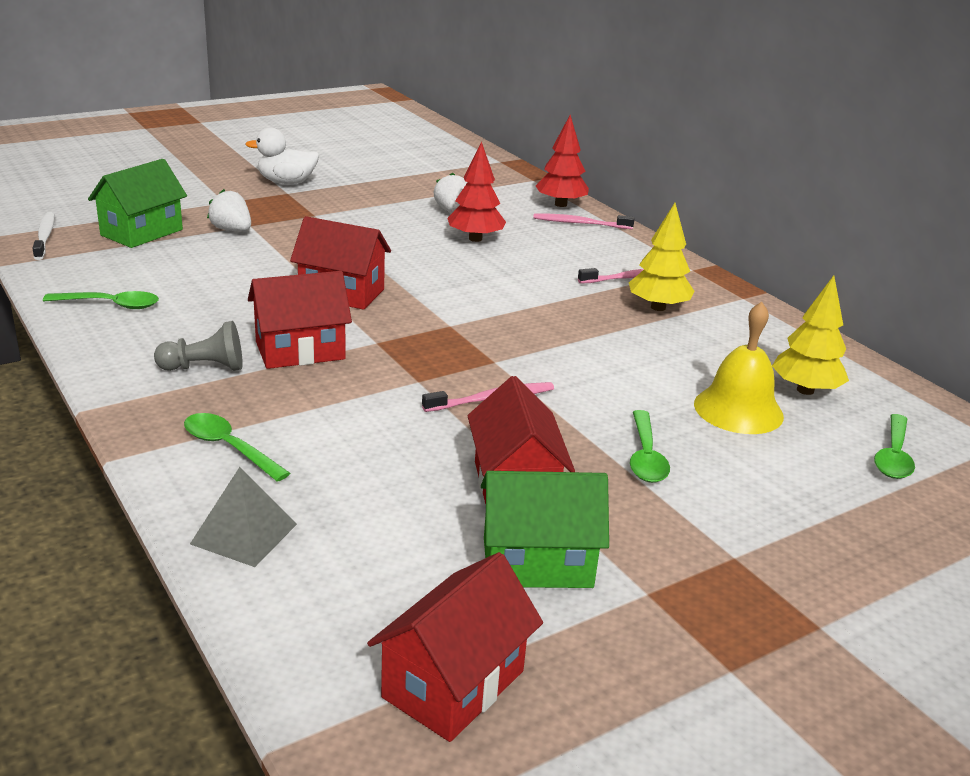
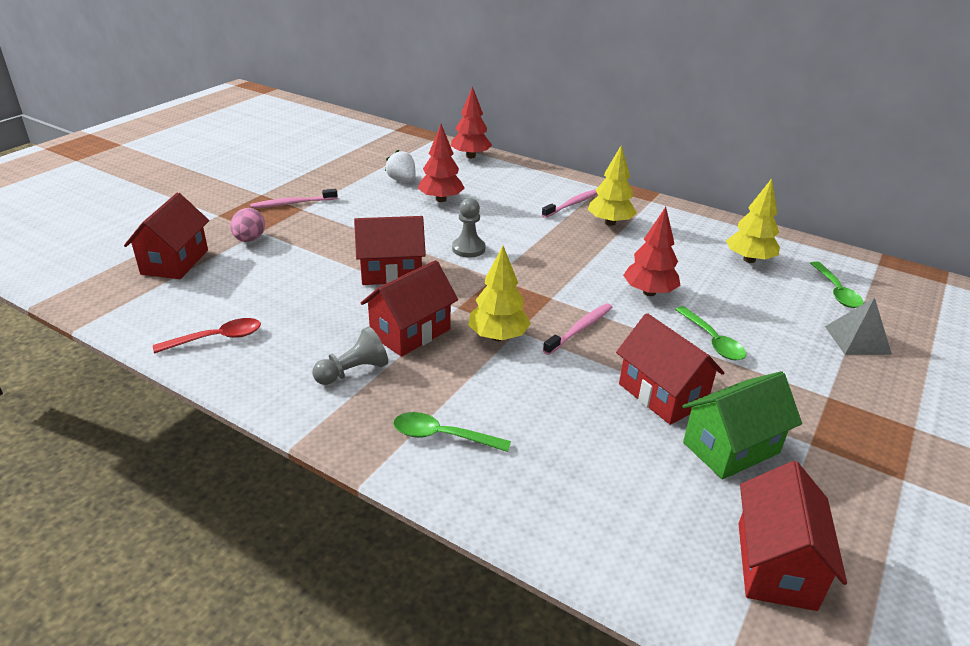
camera: 25 degrees left, 5 degrees up
(45, 236) = (89, 289): white toothbrush -> none
(111, 305) = (217, 338): green spoon -> red spoon
(142, 232) = (175, 262): green house -> red house
(231, 230) = (249, 239): white strawberry -> pink egg
(244, 534) = (527, 506): grey pyramid -> grey pyramid (857, 340)
(286, 182) = (251, 185): white duck -> none
(389, 380) = (498, 336): none -> yellow tree
(452, 292) = (468, 249): none -> grey pawn
(580, 223) = (498, 169): pink toothbrush -> pink toothbrush (292, 203)
(622, 388) = (649, 292): none -> red tree
(738, 410) = (728, 286): yellow bell -> none

